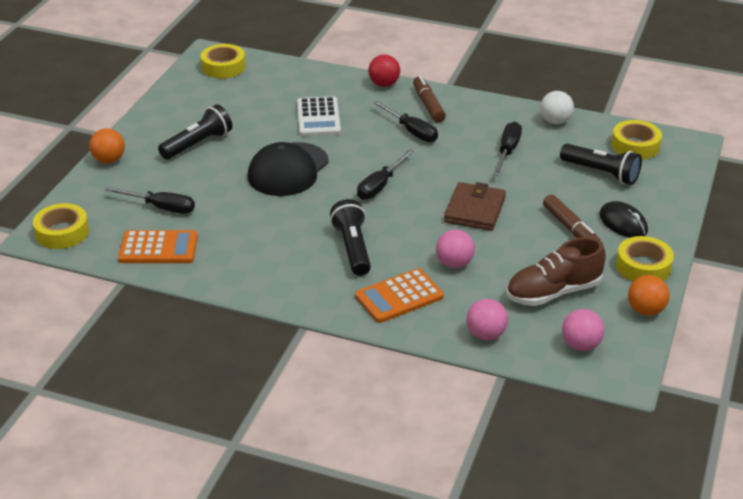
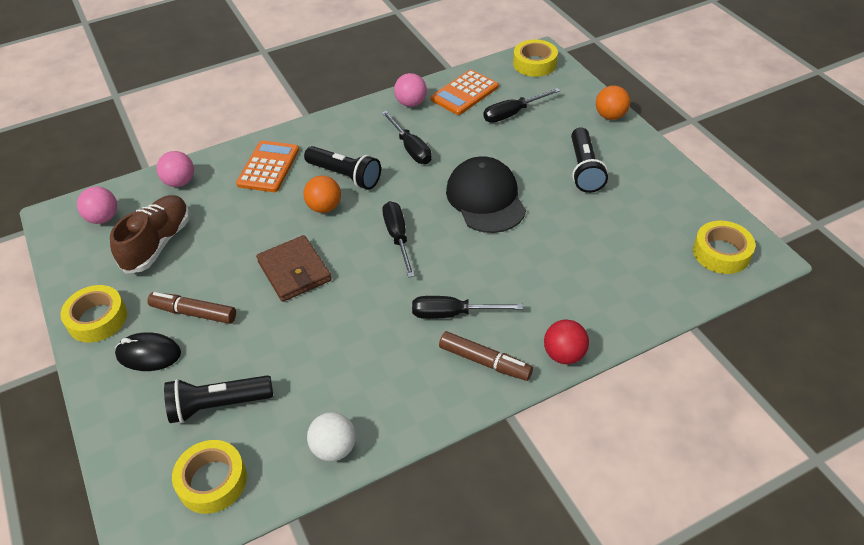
camera: 135 degrees right, 10 degrees up
(318, 117) = (549, 264): white calculator -> none
(454, 264) = (257, 215): pink ball -> pink ball (411, 103)
(507, 151) = (338, 361): black screwdriver -> black screwdriver (410, 148)
(645, 310) = (69, 278): orange ball -> orange ball (324, 207)

